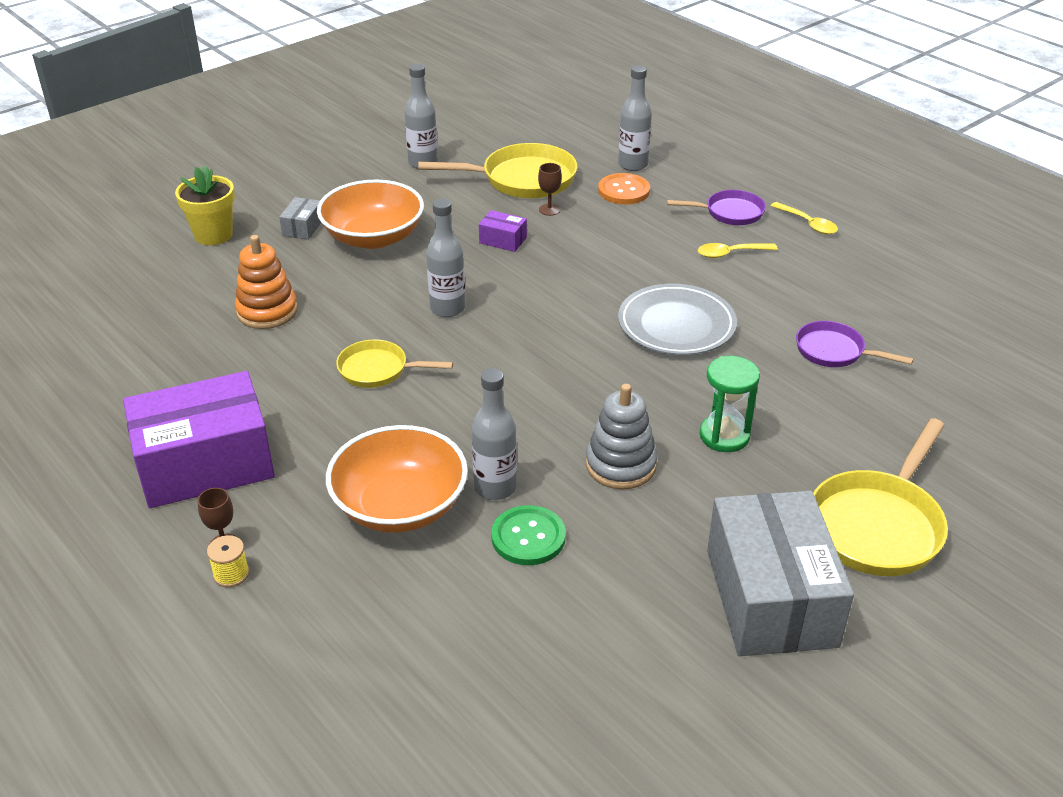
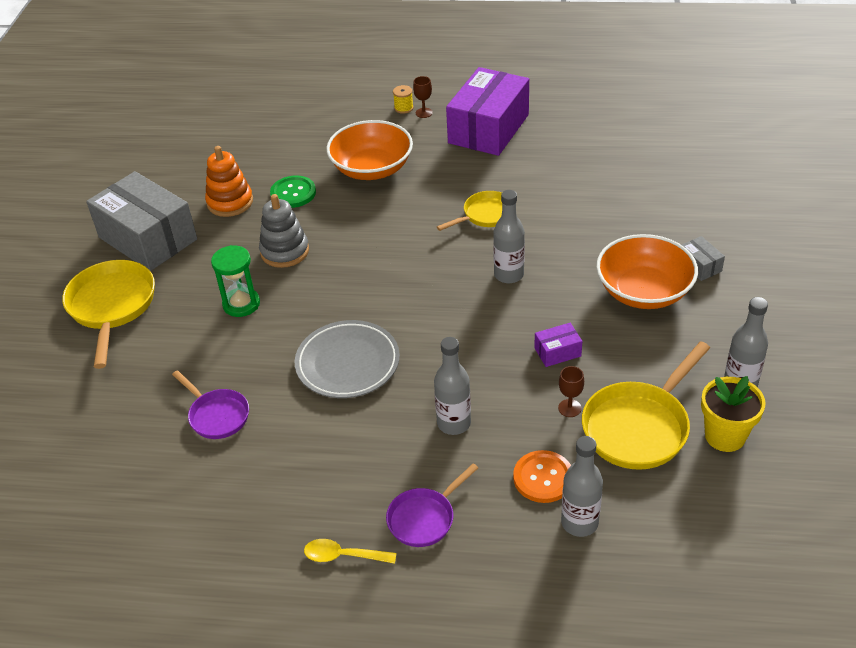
camera: 140 degrees right, 5 degrees up
(213, 235) = (737, 222): yellow flower pot -> yellow flower pot (725, 436)
(267, 311) = (605, 203): orange stacking toy -> orange stacking toy (230, 202)
(495, 488) = (337, 202): grey bottle -> grey bottle (454, 423)
(730, 253) = (376, 464): yellow spoon -> none
(834, 351) = (217, 415): purple pan -> purple pan turned 60 degrees clockwise

